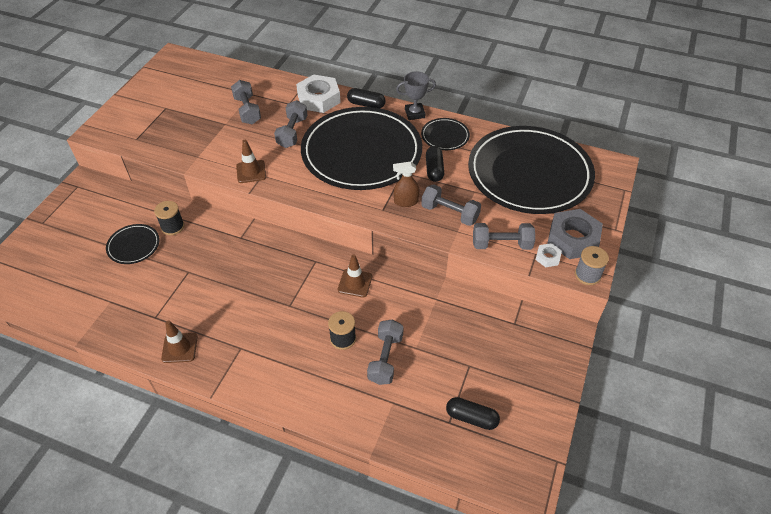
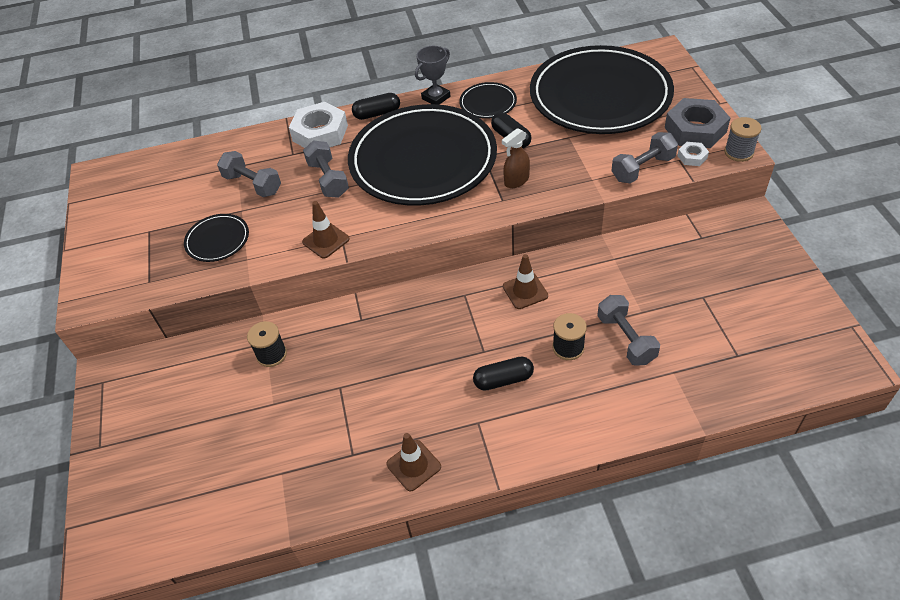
camera: 30 degrees left, 0 degrees up
(133, 246) = (246, 400): black plate -> black plate (217, 240)
(449, 213) = (568, 168): grey dumbbell -> none
(471, 418) = (751, 338): black capsule -> black capsule (503, 380)

